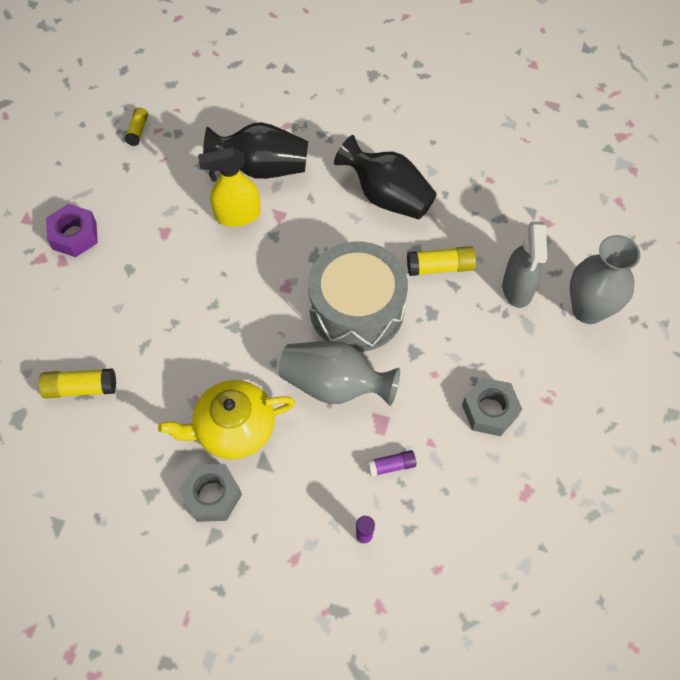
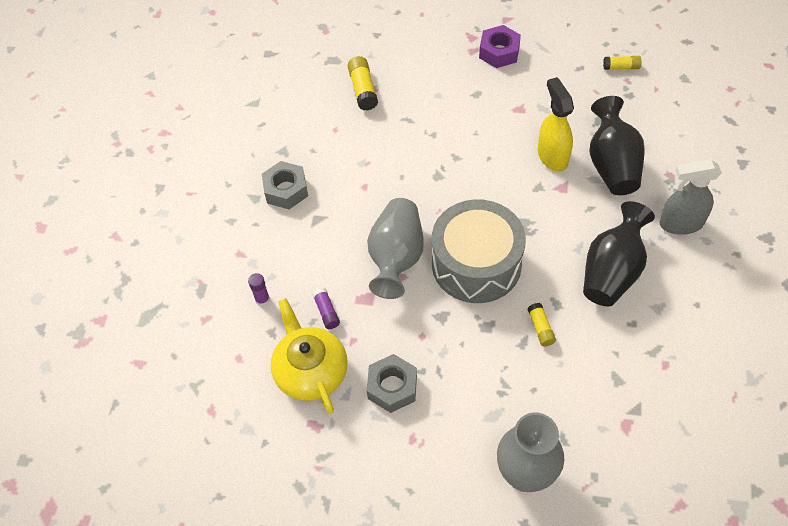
camera: 85 degrees right, 5 degrees down
(233, 428) = (344, 193): yellow teapot -> yellow teapot (310, 371)
(440, 267) = (540, 328): yellow glue stick -> yellow glue stick, size x0.64
(517, 289) = (533, 402): grey spray bottle -> grey spray bottle (680, 223)

